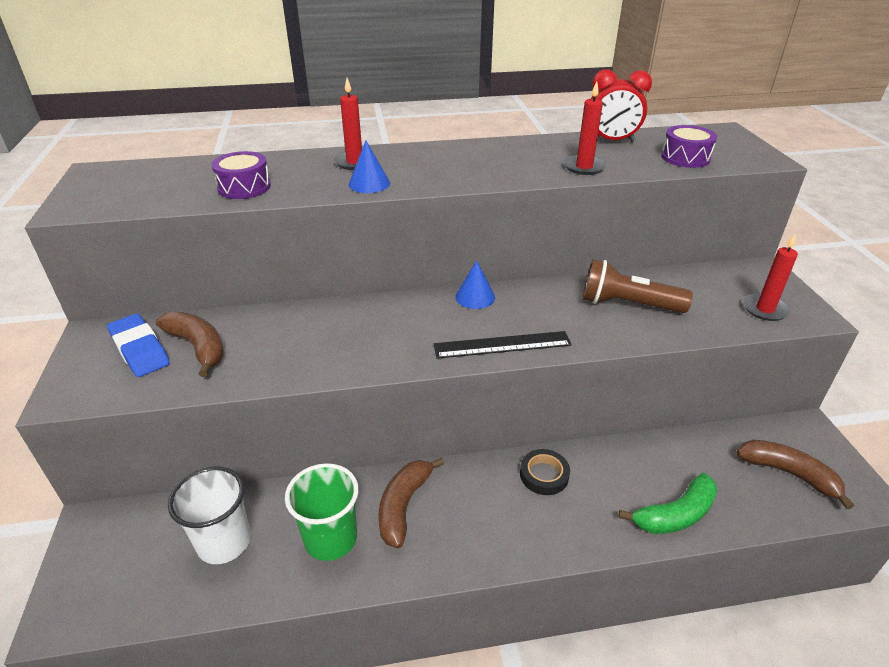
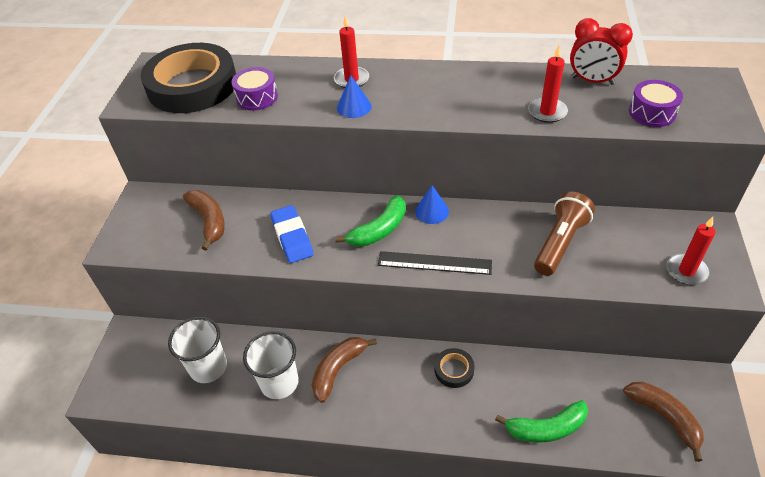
camera: 20 degrees right, 10 degrees up
(140, 350) = (169, 216): blue eraser -> blue eraser (292, 237)
(153, 185) = (192, 85): none -> black tape
(331, 539) = (279, 382): green cup -> white cup
(422, 323) = (379, 230): none -> green banana
(627, 305) = (560, 243): brown flashlight -> brown flashlight turned 90 degrees clockwise

